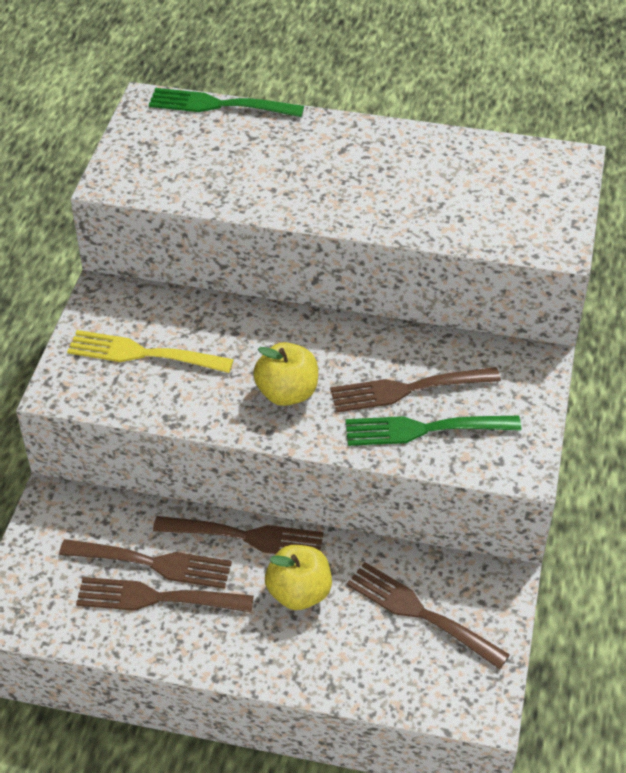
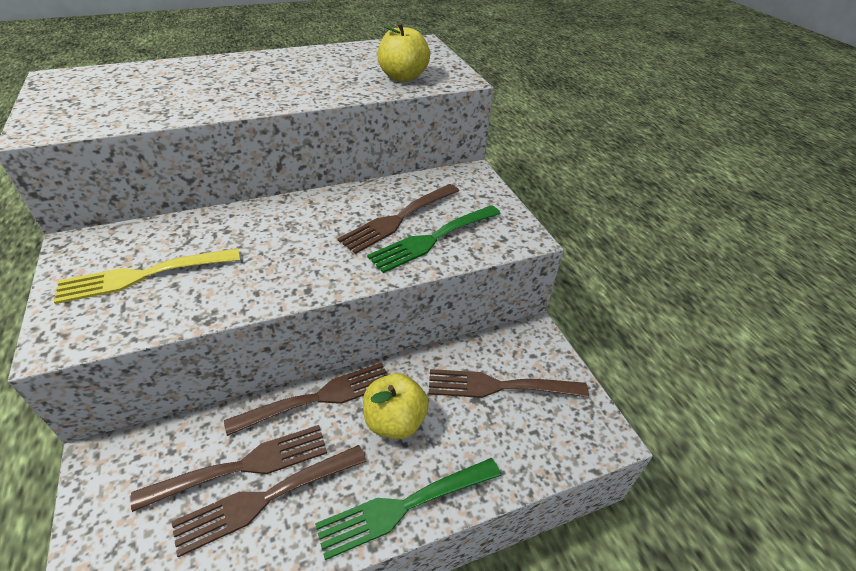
camera: 35 degrees left, 5 degrees down
(219, 105) = (127, 67): green fork -> green fork (404, 506)
(287, 393) = (303, 256): yellow apple -> yellow apple (403, 77)

